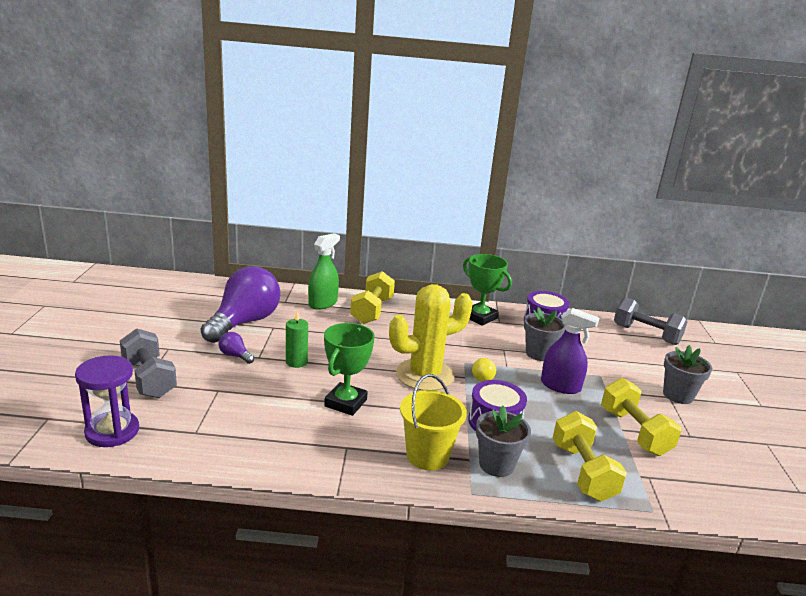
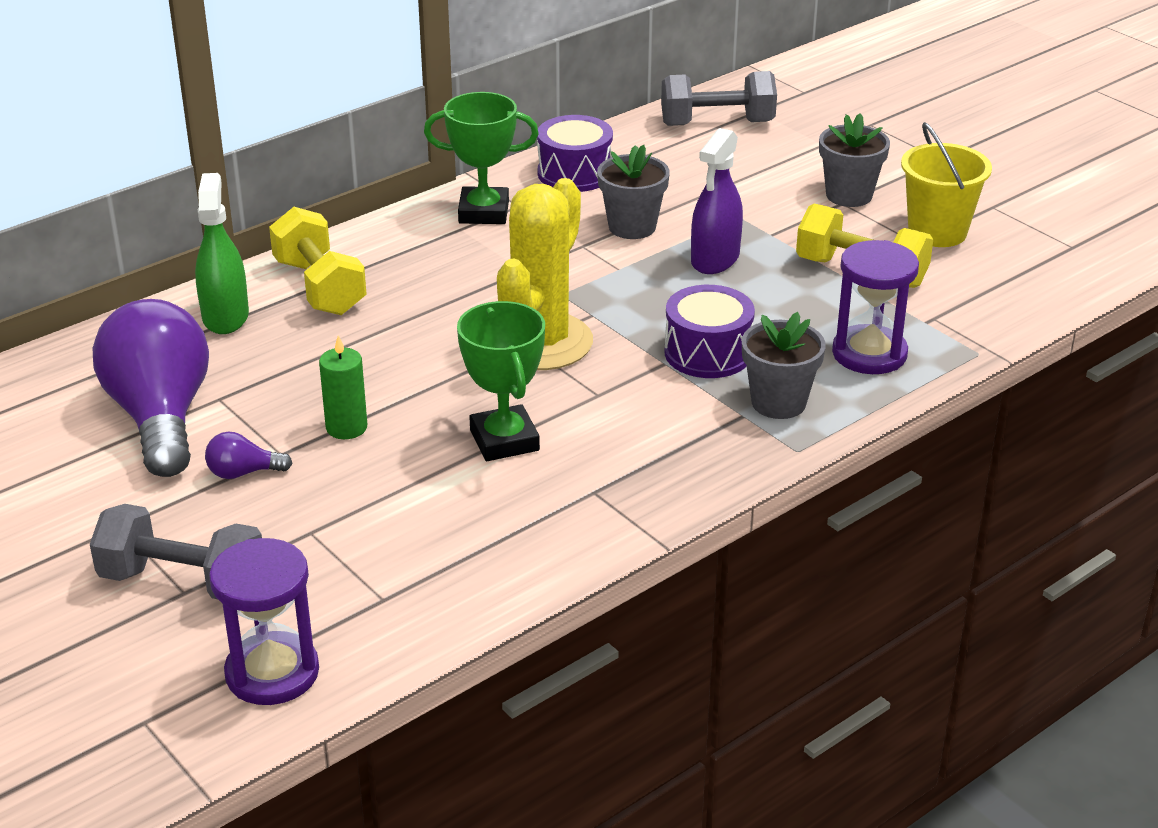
camera: 40 degrees left, 10 degrees up
(427, 456) = (695, 441): yellow bucket -> yellow bucket (937, 232)
(483, 377) = (613, 301): yellow light bulb -> none
(560, 386) = (715, 259): purple spray bottle -> purple spray bottle turned 135 degrees clockwise
(582, 472) = (869, 354): yellow dumbbell -> purple hourglass

